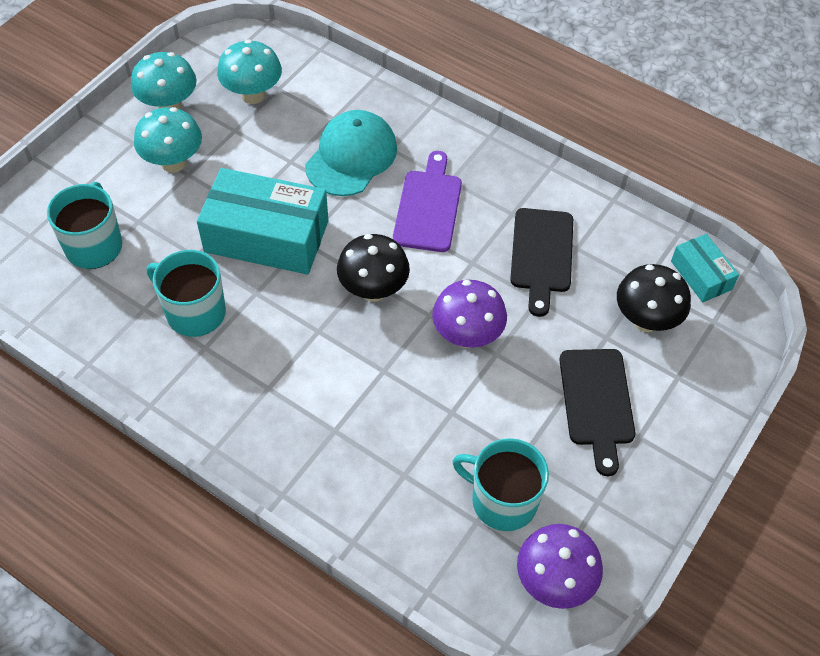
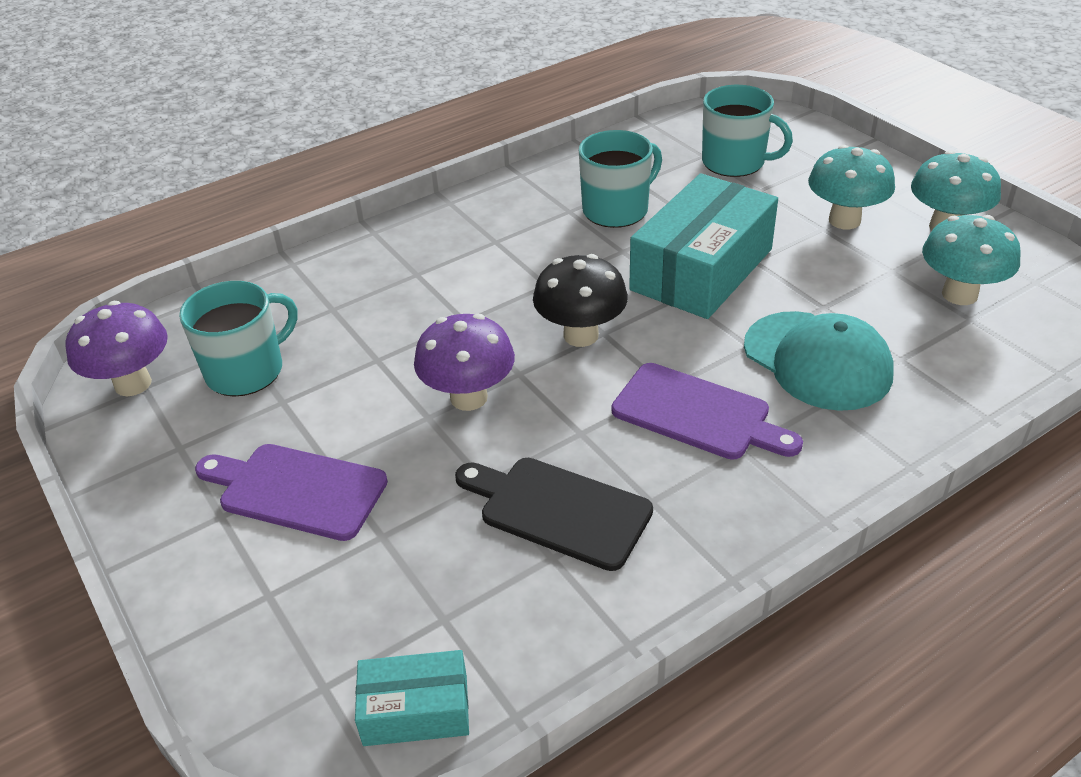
camera: 115 degrees right, 15 degrees down
(597, 402) = (296, 490): black cutting board -> purple cutting board
(645, 320) = (380, 594): black mushroom -> none

